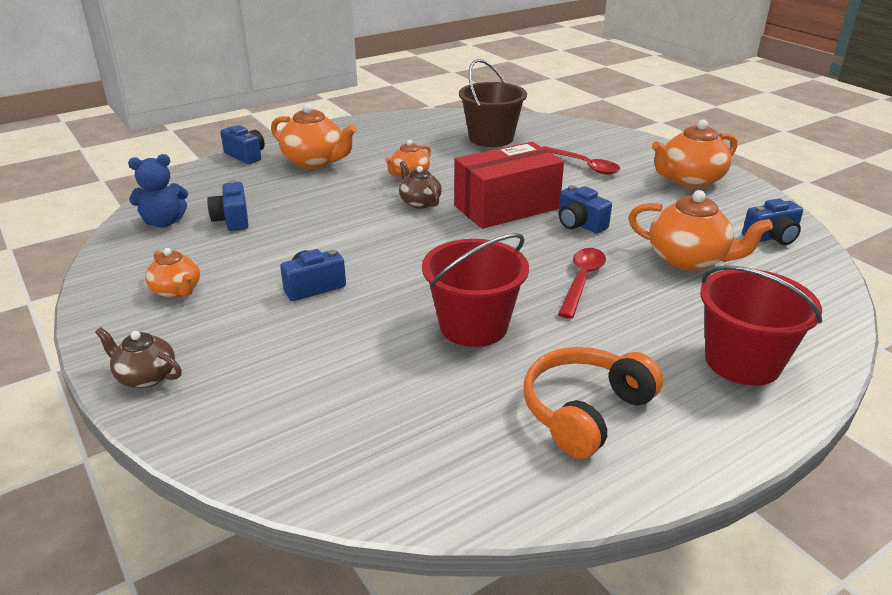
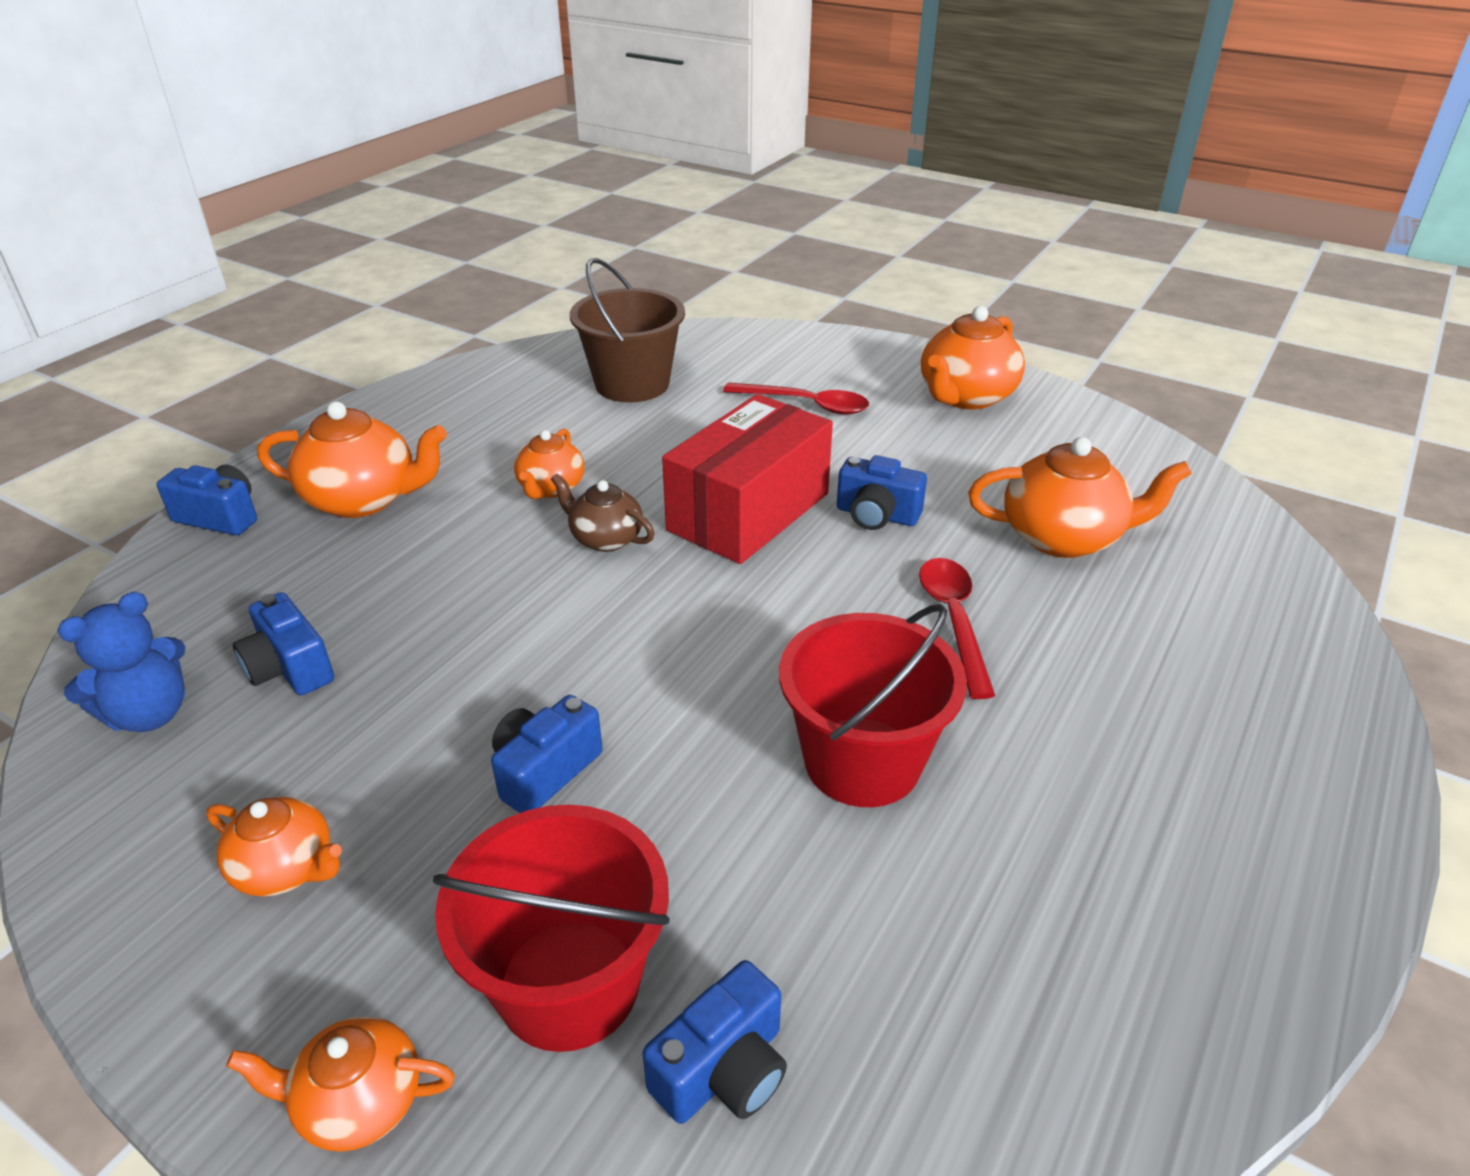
camera: 25 degrees left, 5 degrees up
(145, 376) = (358, 1102): brown teapot -> orange teapot
(585, 411) = (1132, 867): orange headphones -> none
(742, 361) = (1255, 696): red bucket -> red bucket (569, 984)
(772, 237) = (1135, 469): blue camera -> blue camera (723, 1070)

